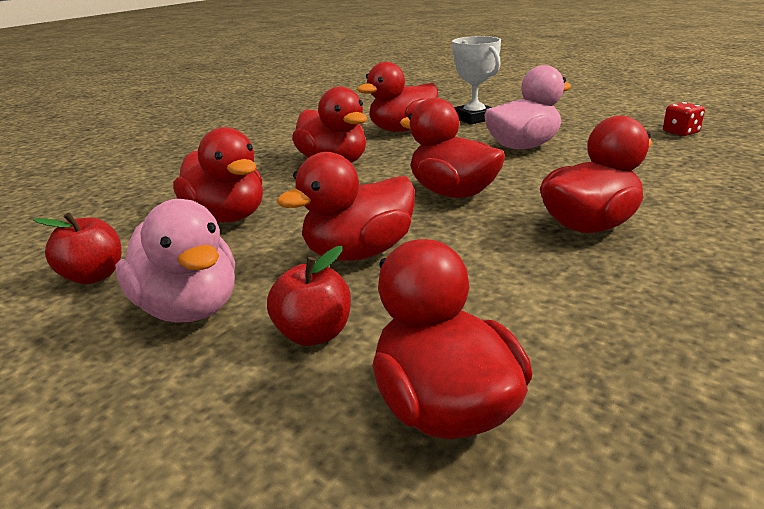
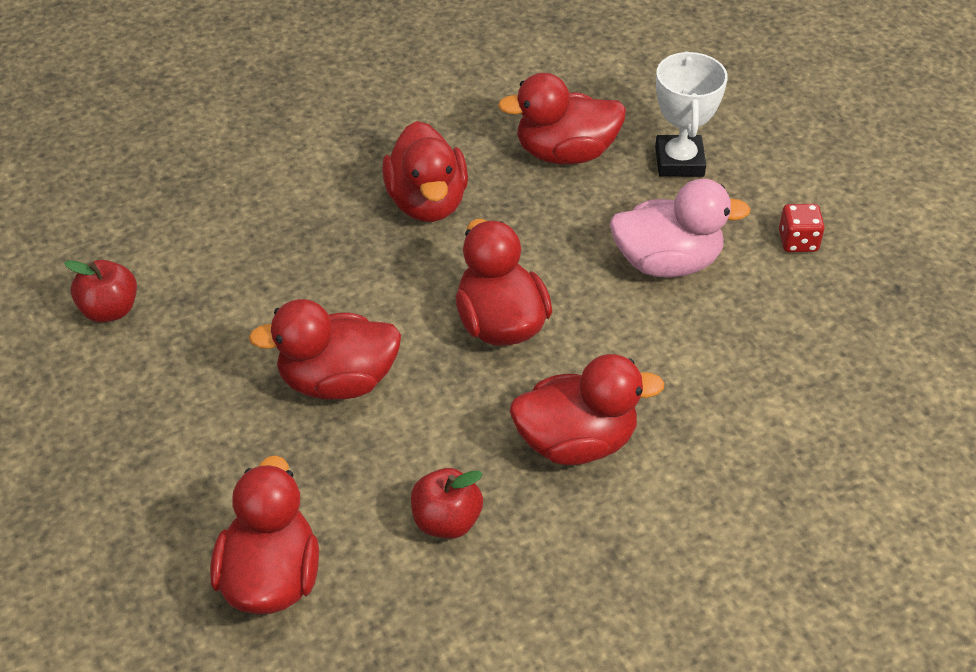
camera: 25 degrees right, 20 degrees up
(189, 308) = (162, 391): pink duck -> none
(227, 217) = (259, 264): red duck -> none
(313, 334) = (234, 467): red apple -> red apple (446, 521)
(680, 132) = (894, 320): red dice -> red dice (798, 241)

